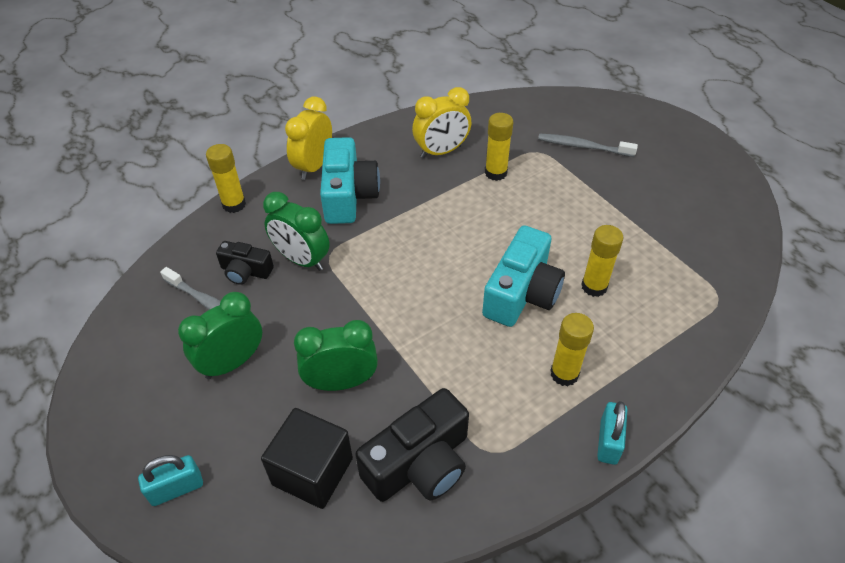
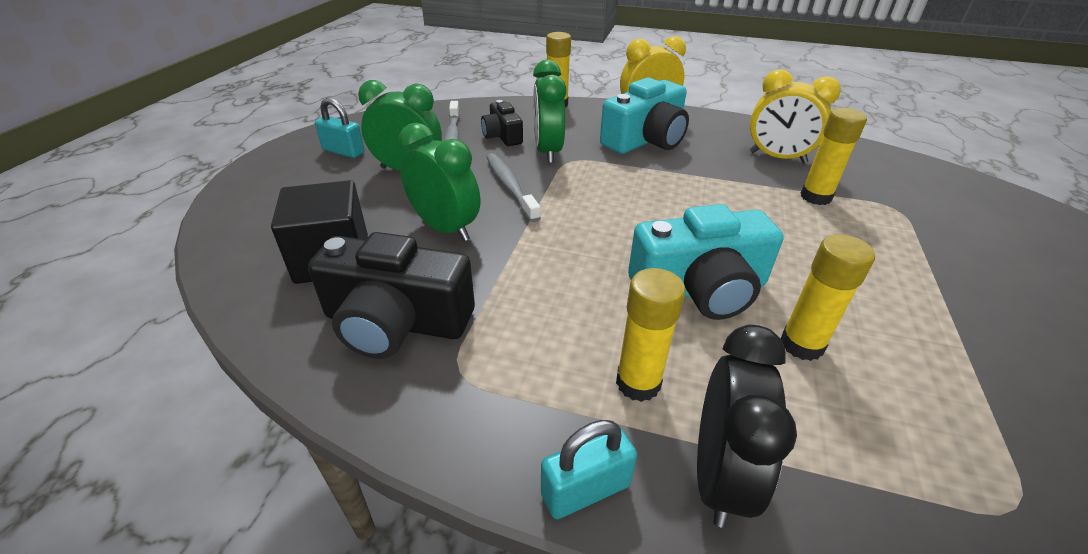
camera: 50 degrees right, 10 degrees down
(176, 488) = (265, 202): turquoise padlock -> turquoise padlock (343, 151)
(583, 146) = (971, 234): grey toothbrush -> grey toothbrush (510, 186)
(638, 384) = (718, 476): none -> black clock

